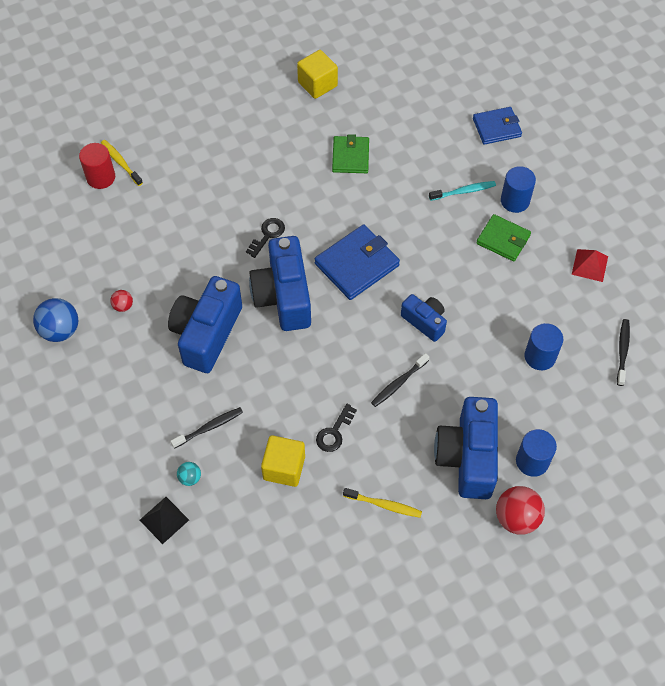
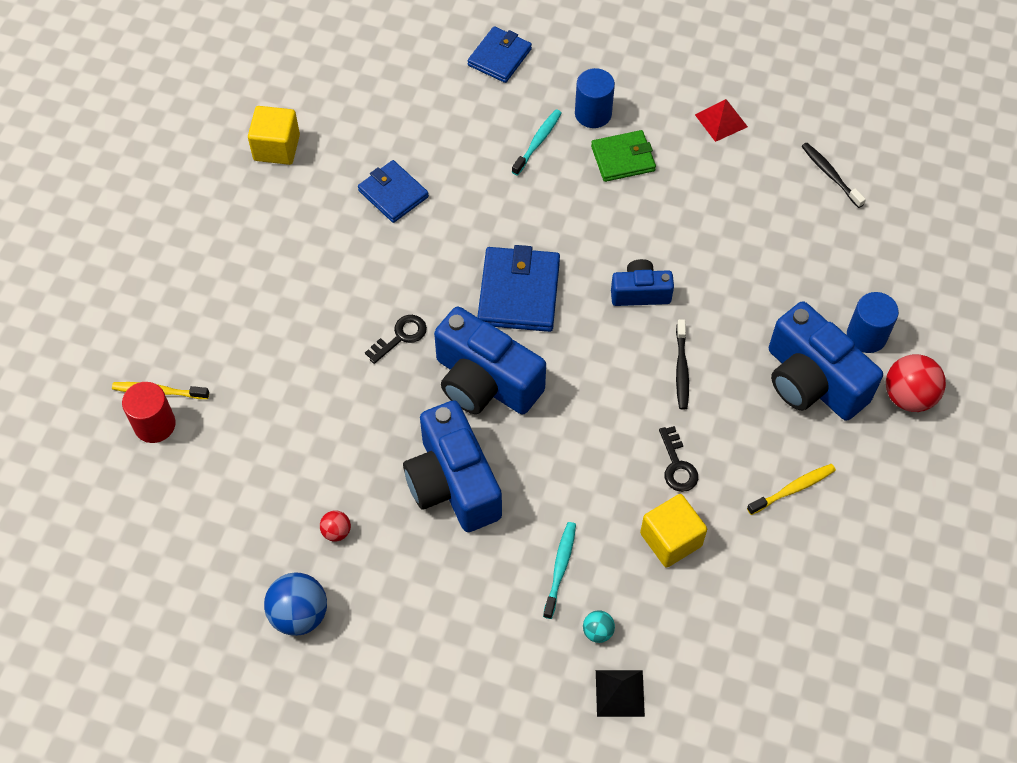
camera: 45 degrees left, 0 degrees up
(209, 427) = (560, 568): black toothbrush -> turquoise toothbrush
(267, 235) = (400, 337): black key -> black key turned 60 degrees clockwise
(350, 156) = (393, 194): green wallet -> blue wallet
(540, 356) = (771, 238): blue cylinder -> none

